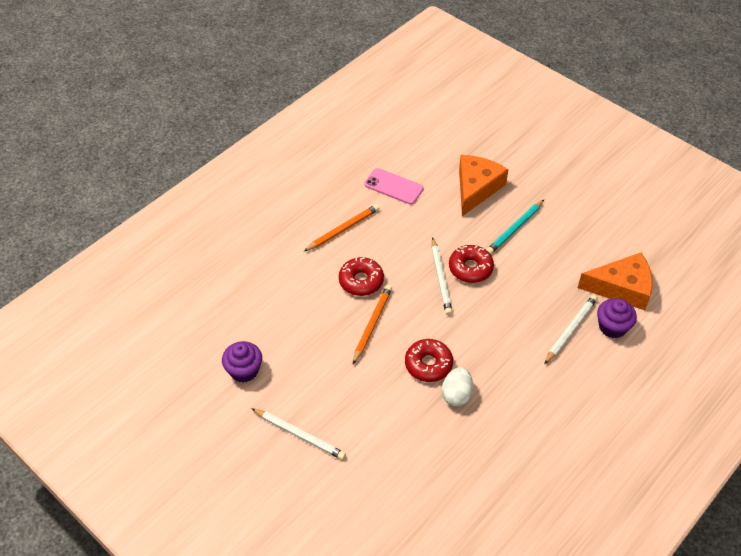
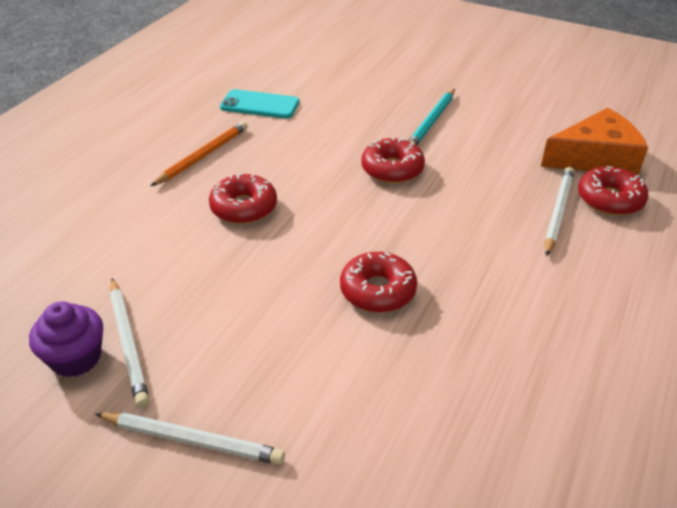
camera: 15 degrees left, 10 degrees down
(372, 324) = (275, 255): orange pencil -> none
(393, 186) = (260, 105): pink phone -> turquoise phone
(440, 278) = (356, 186): white pencil -> white pencil (128, 343)
(456, 394) = (436, 322): white egg -> none
(476, 188) = (366, 92): orange cheese -> none
(612, 327) = (609, 199): purple cupcake -> red donut

